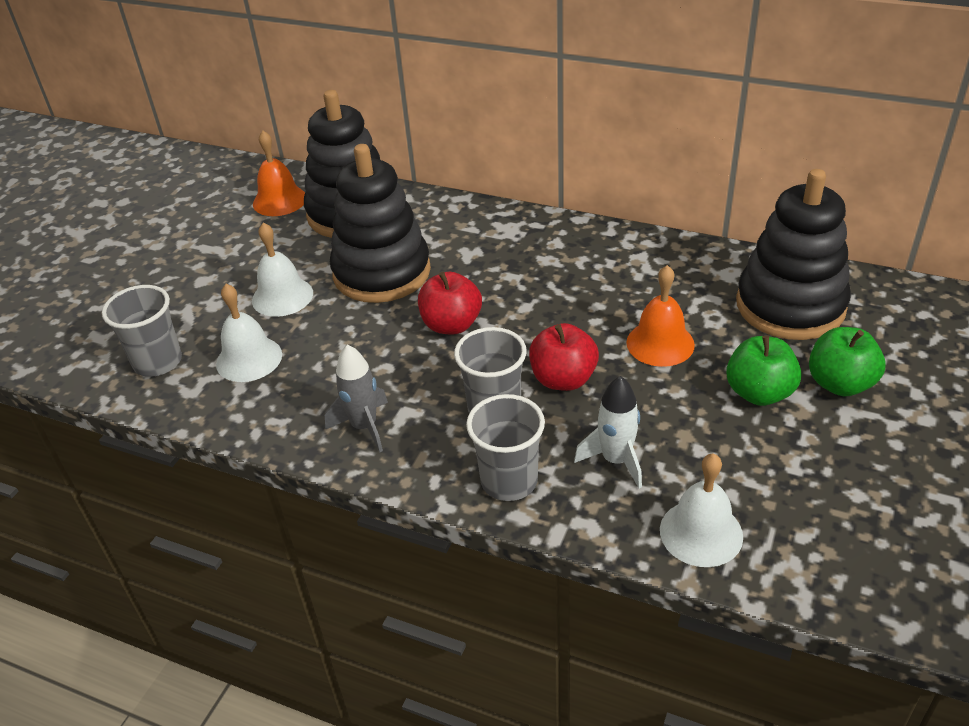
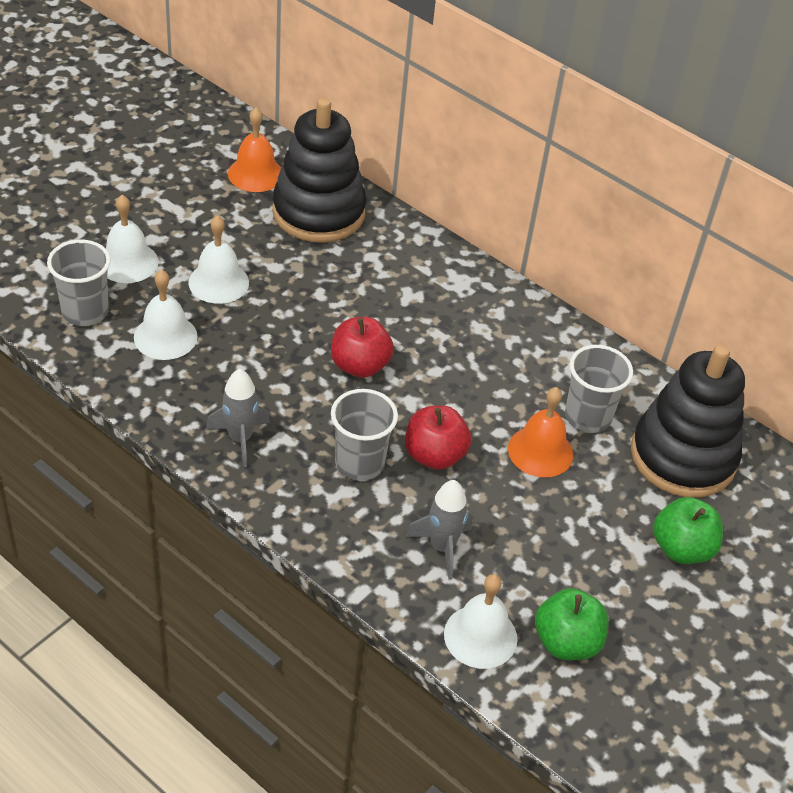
camera: 10 degrees right, 5 degrees up
(185, 306) = (128, 262): none -> white bell
(382, 272) = (319, 288): black stacking toy -> none
(509, 481) = (341, 533): grey cup -> grey cup (588, 416)
(615, 460) = (442, 547): white rocket -> grey rocket
(759, 393) = (603, 531): green apple -> green apple (566, 642)

